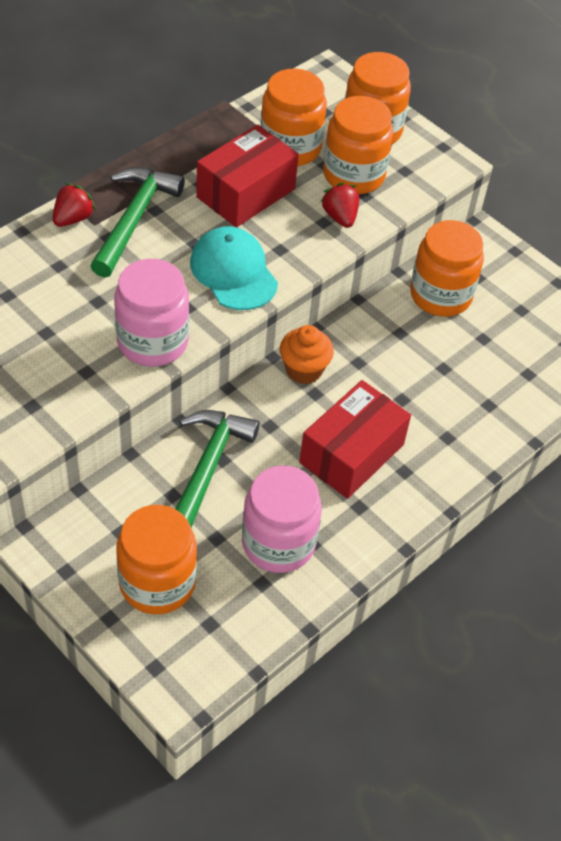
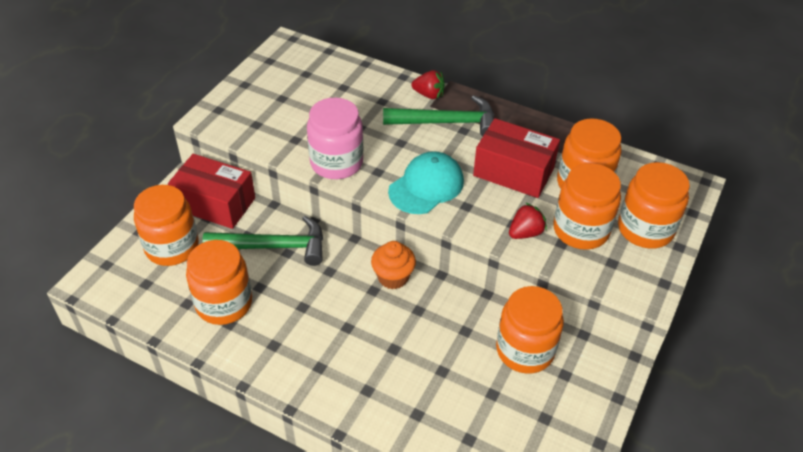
camera: 75 degrees right, 5 degrees down
(278, 543) = (224, 303): pink jar -> orange jar
(352, 454) = (323, 328): red box -> red box (215, 204)

